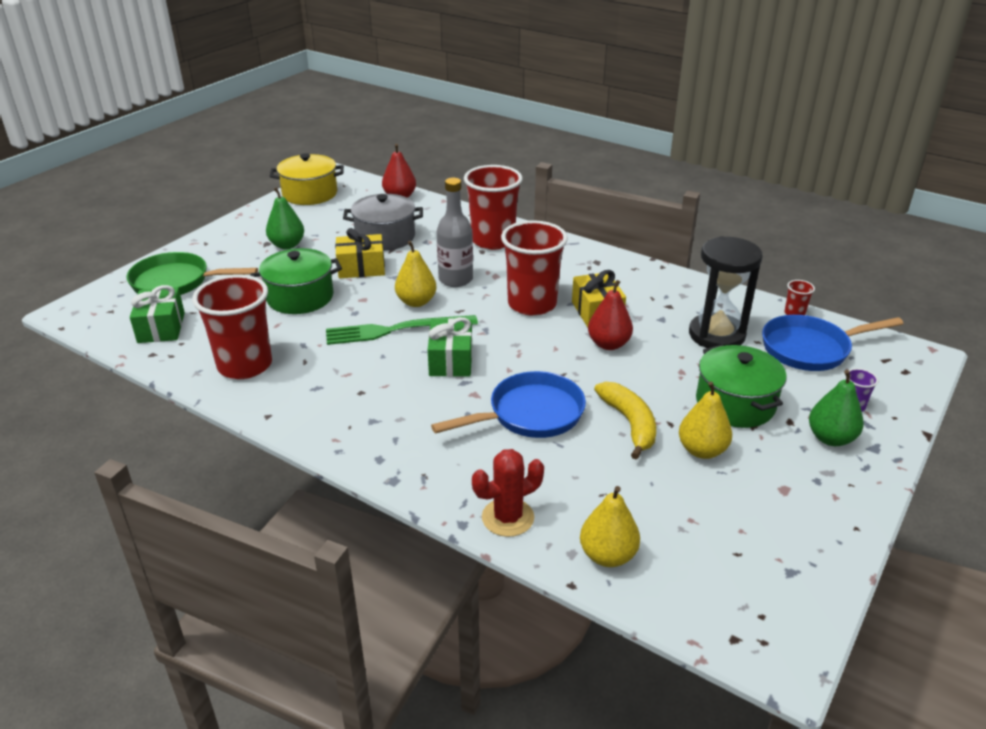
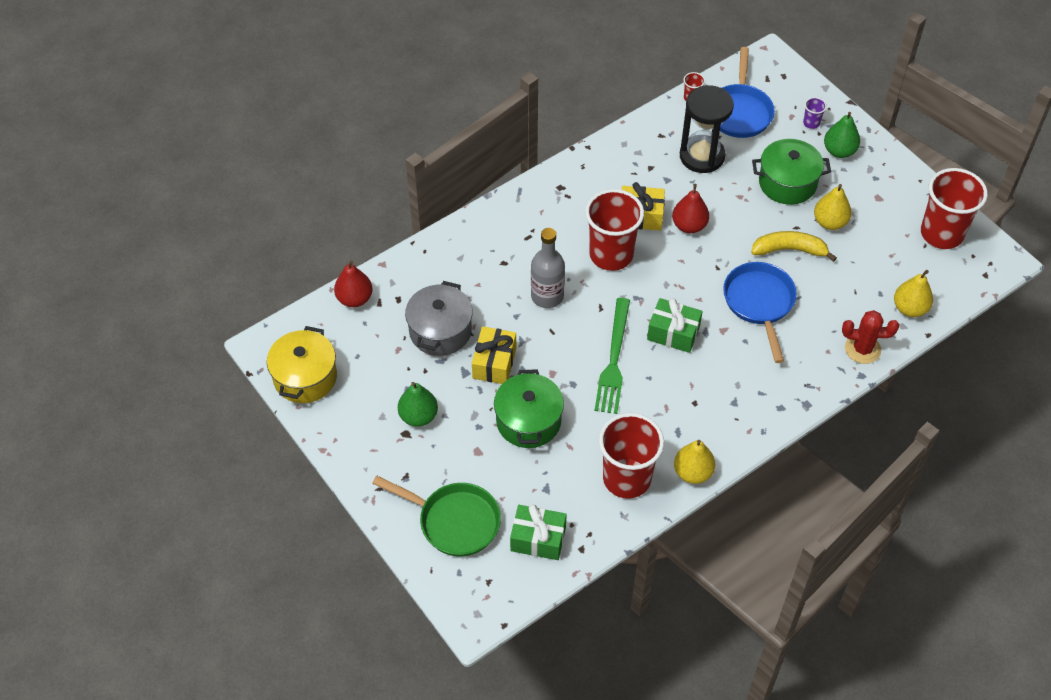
camera: 70 degrees left, 20 degrees up
(176, 282) = (454, 521): green pan -> green pan turned 90 degrees counterclockwise
(416, 302) = (574, 334): yellow pear -> yellow pear (692, 472)
(493, 240) = (487, 248): red cup -> red cup (941, 233)
(508, 517) = (862, 349): red cactus -> red cactus turned 75 degrees counterclockwise

